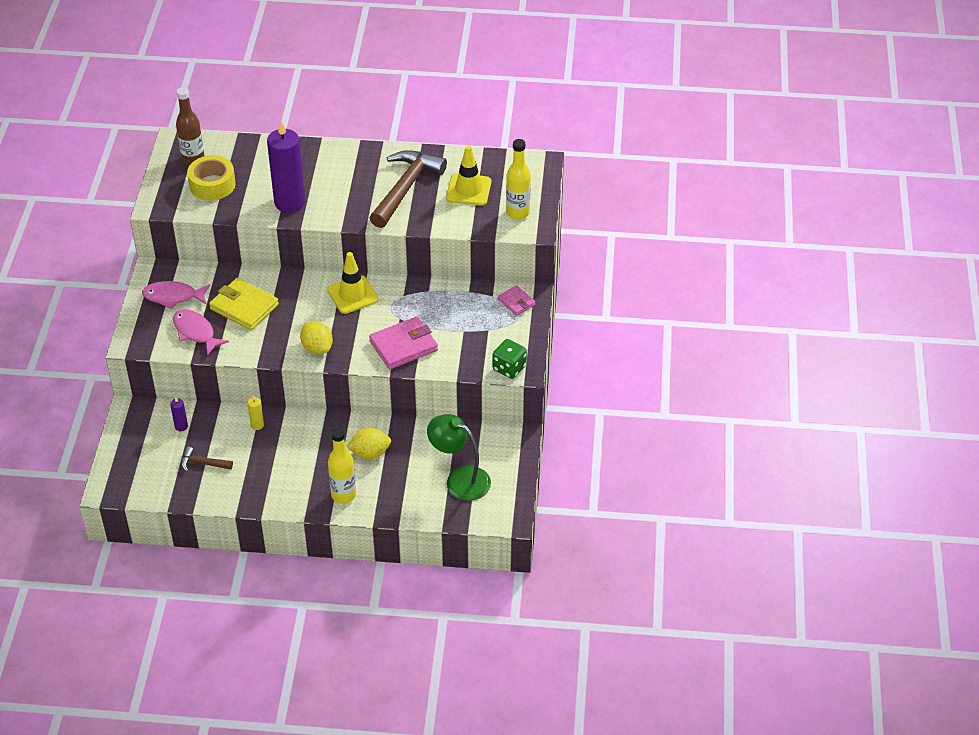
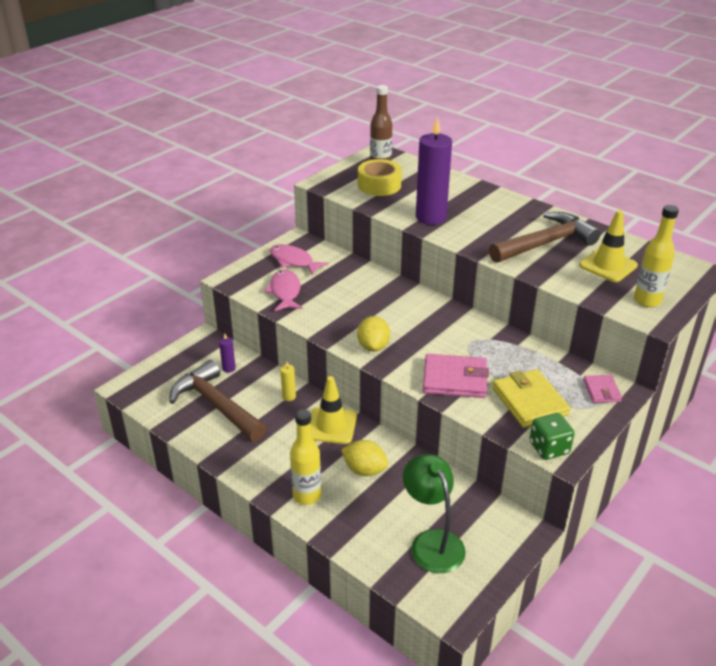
camera: 35 degrees right, 10 degrees down
(203, 463) = (216, 405): brown hammer -> brown hammer, size x2.20
(244, 307) = (341, 290): yellow wallet -> yellow wallet (529, 401)
(352, 295) = (443, 319): yellow traffic cone -> yellow traffic cone (331, 426)

